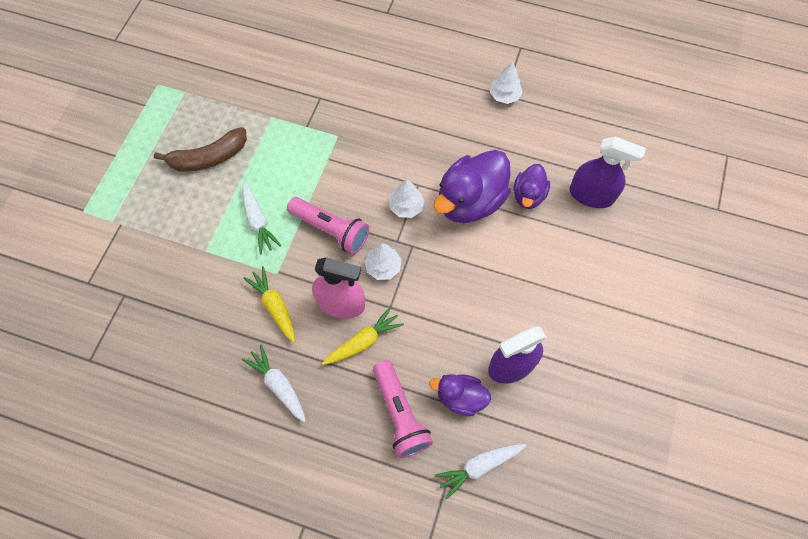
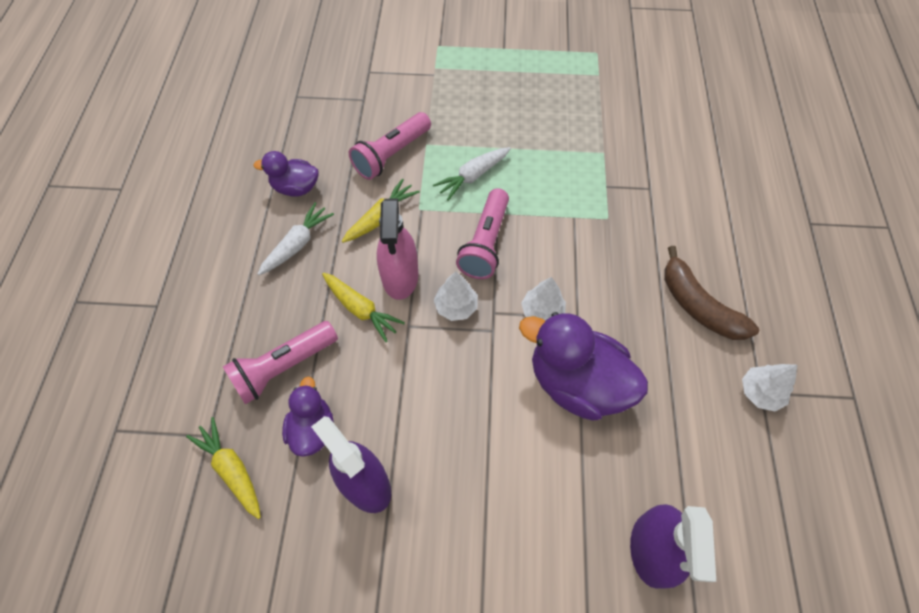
camera: 75 degrees right, 5 degrees down
(206, 283) = (391, 155): none -> pink flashlight
(209, 158) = (530, 115): brown banana -> brown banana (698, 306)
(479, 466) = (232, 469): white carrot -> yellow carrot
(528, 195) = (615, 457): purple duck -> purple duck (296, 188)

